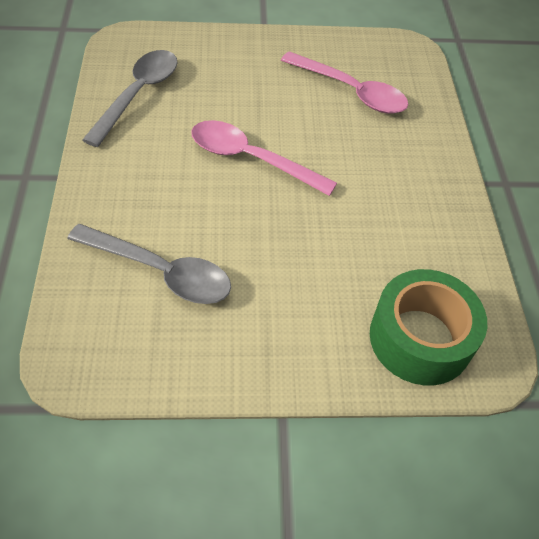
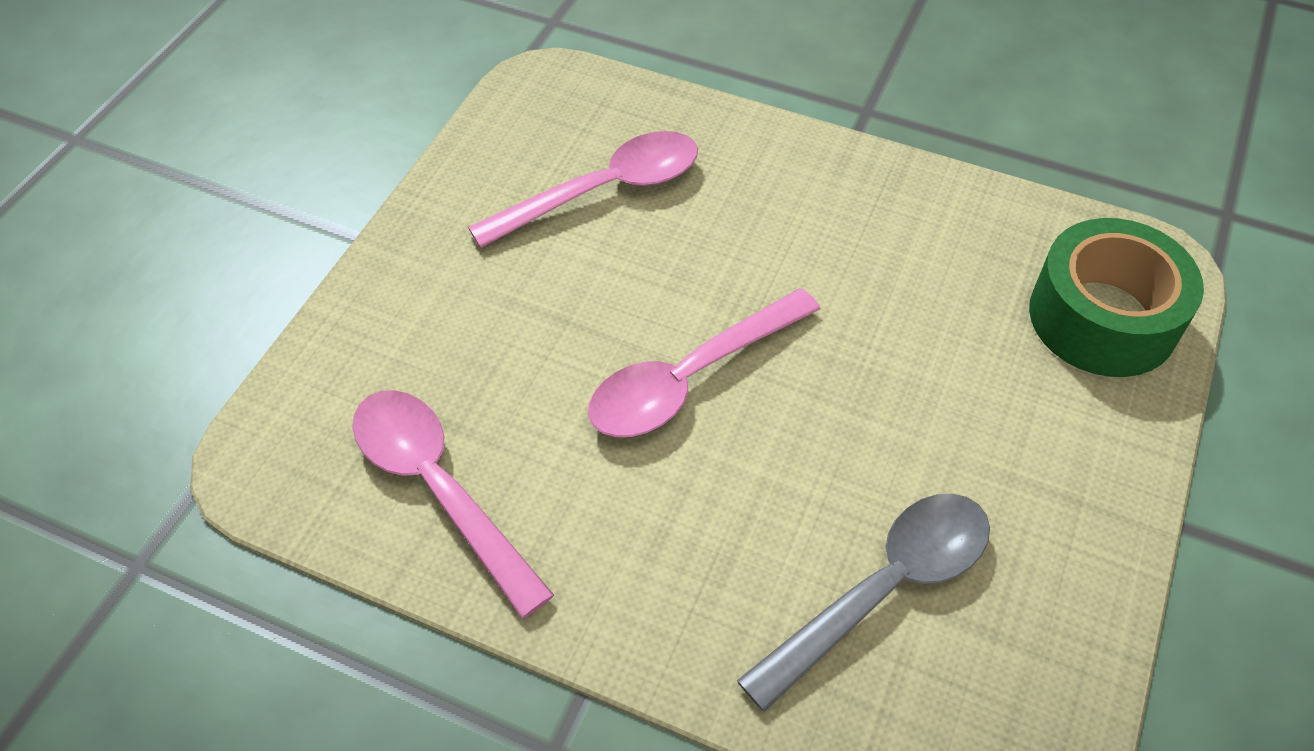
camera: 60 degrees left, 0 degrees up
(138, 94) = (439, 489): grey spoon -> pink spoon

